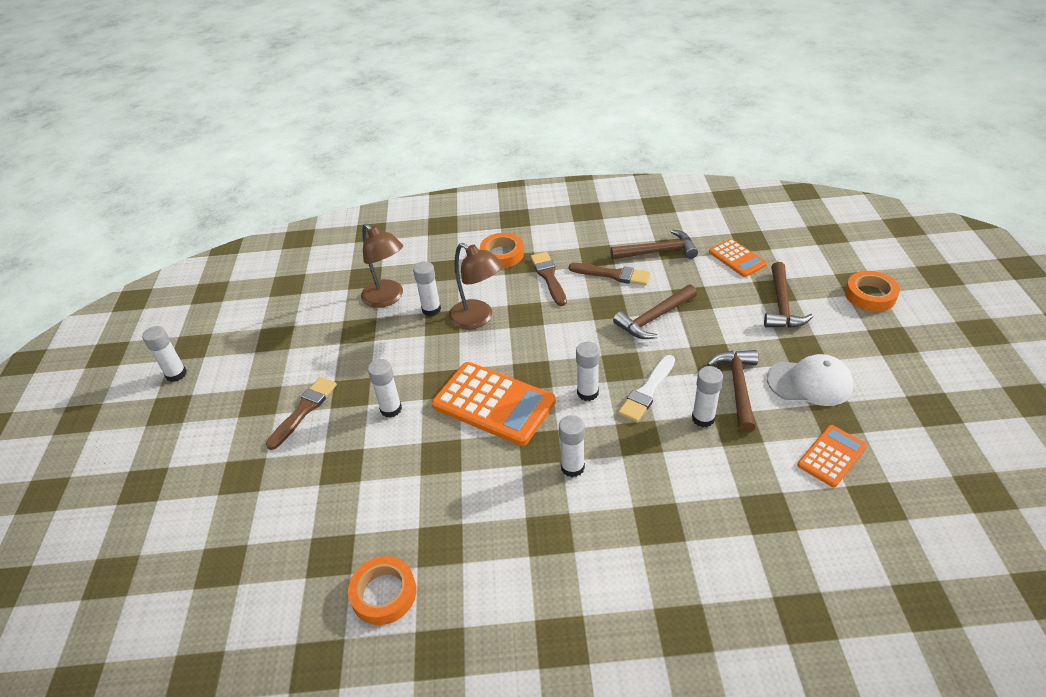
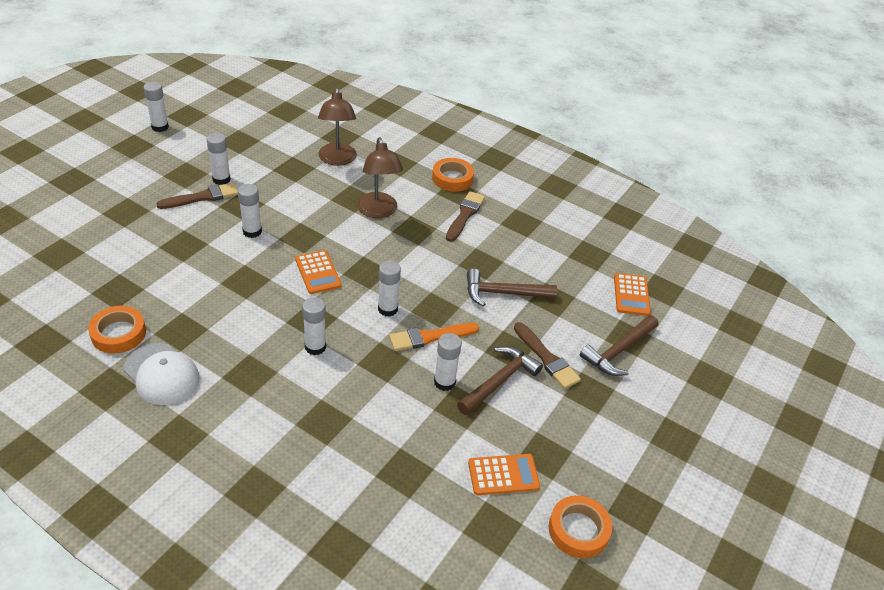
camera: 30 degrees right, 0 degrees up
(431, 309) = (356, 185): white glue stick -> white glue stick (221, 179)
(494, 403) = (318, 272): orange calculator -> orange calculator, size x0.56
(613, 275) = (514, 243): brown brush -> brown brush (547, 358)
(647, 391) = (430, 337): white brush -> orange brush
(658, 252) = (573, 249): brown hammer -> none
(809, 382) = (560, 417): white cap -> white cap (162, 374)
(870, 295) = (707, 395): orange tape -> orange tape (578, 530)

